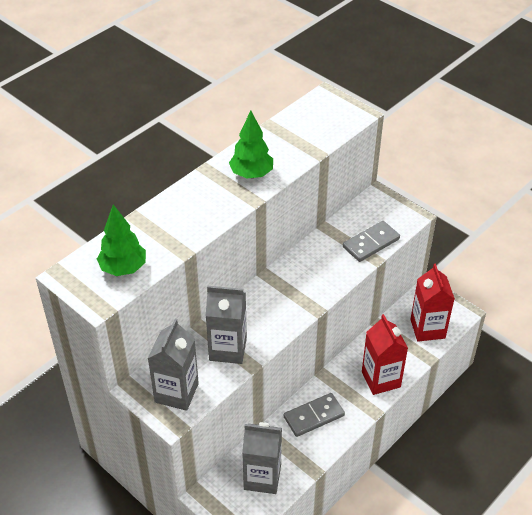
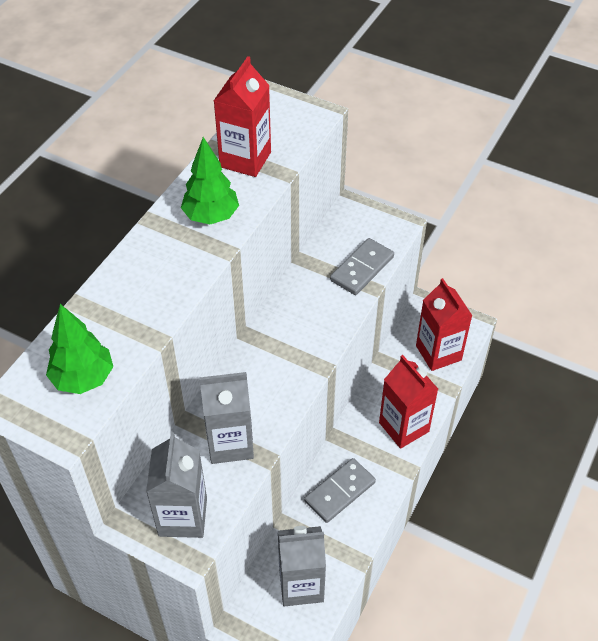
camera: 15 degrees left, 5 degrees up
(291, 138) = (245, 159): none -> red carton

